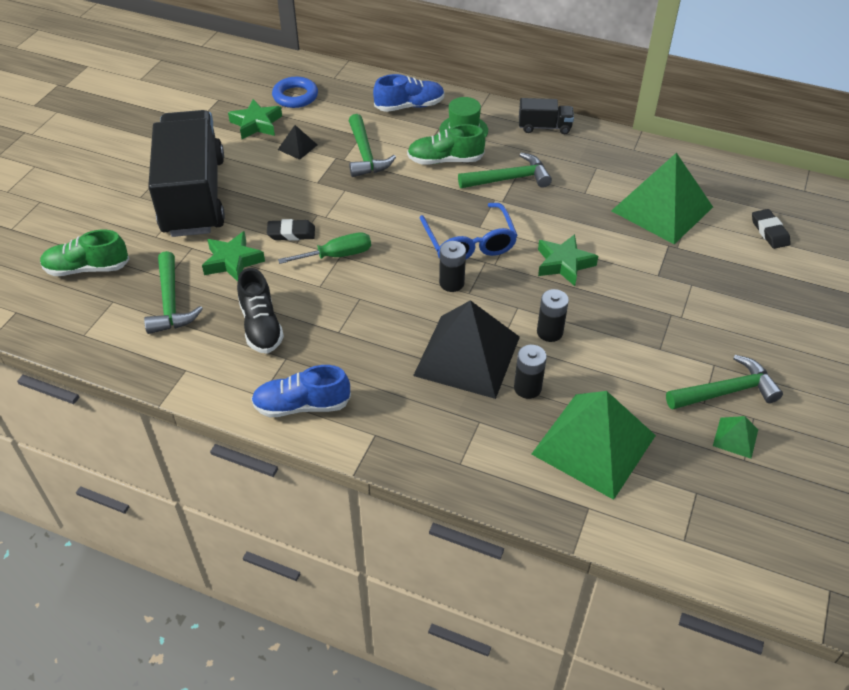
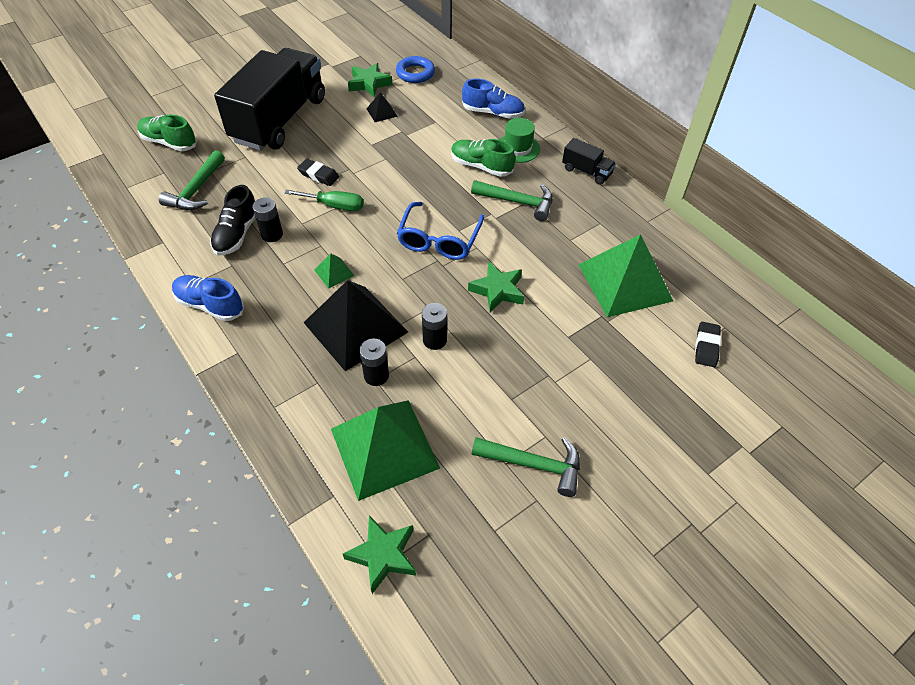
camera: 30 degrees right, 5 degrees up
(232, 261) = (261, 178): green star -> green star (383, 555)
(365, 155) = (425, 138): green hammer -> none
(451, 283) = (396, 265): black battery -> black battery (272, 234)
(735, 437) = (504, 508): green pyramid -> green pyramid (334, 272)

